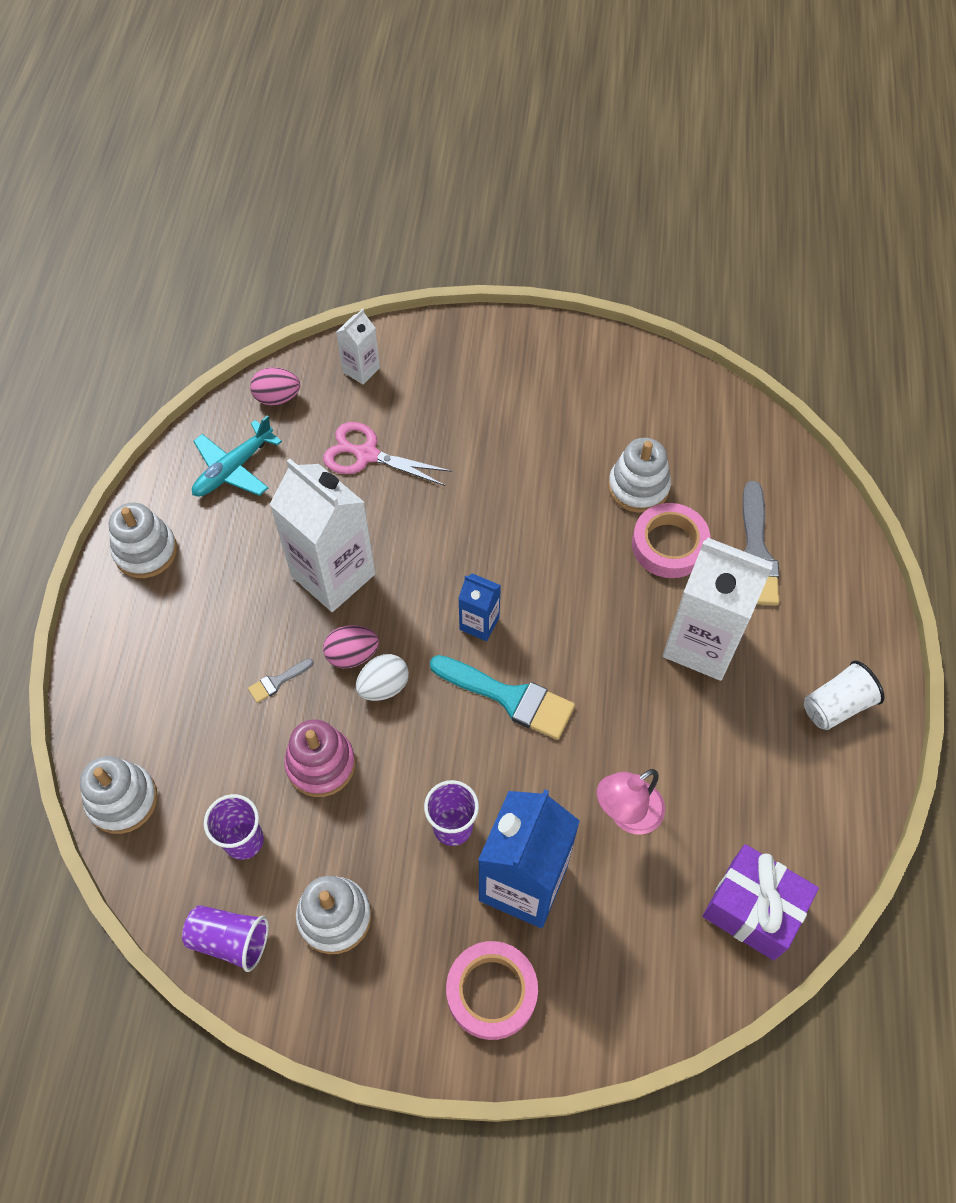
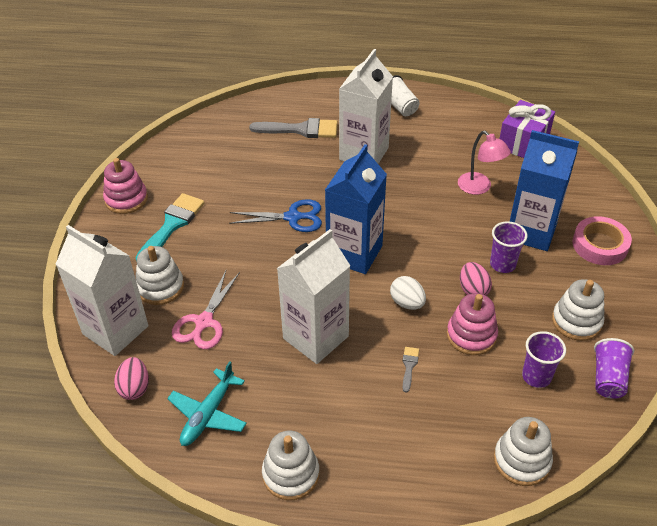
camera: 90 degrees left, 15 degrees down
(233, 469) = (208, 414): turquoise plane -> turquoise plane turned 75 degrees clockwise
(277, 681) = (409, 366): grey brush -> grey brush turned 135 degrees counterclockwise
(352, 655) = (383, 322): pink egg -> pink egg (473, 290)
(361, 370) = (115, 330): white carton -> white carton, size x2.03
(479, 623) = (354, 253): blue carton -> blue carton, size x2.03
(510, 698) = (409, 238): turquoise brush -> turquoise brush (172, 225)
(552, 546) = (292, 217): none -> blue scissors
(584, 351) = (126, 199): none -> pink stacking toy
(638, 487) = (248, 176): white stacking toy -> white stacking toy (160, 287)
(669, 545) = (293, 164): pink tape -> none

